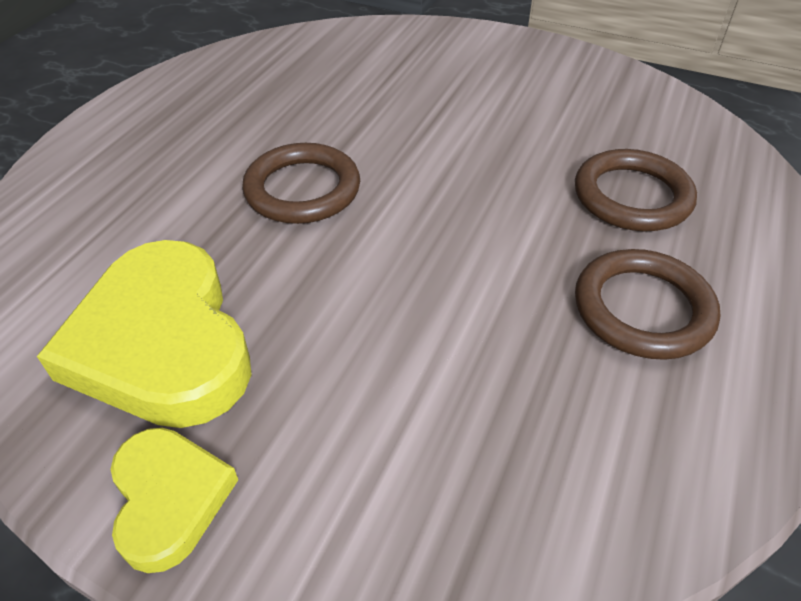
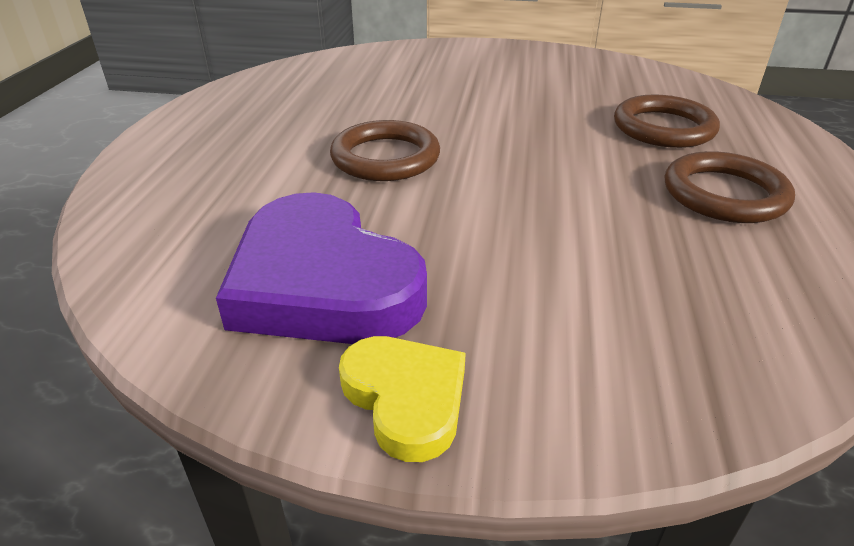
camera: 15 degrees left, 10 degrees down
(162, 343) = (322, 283): yellow heart -> purple heart

